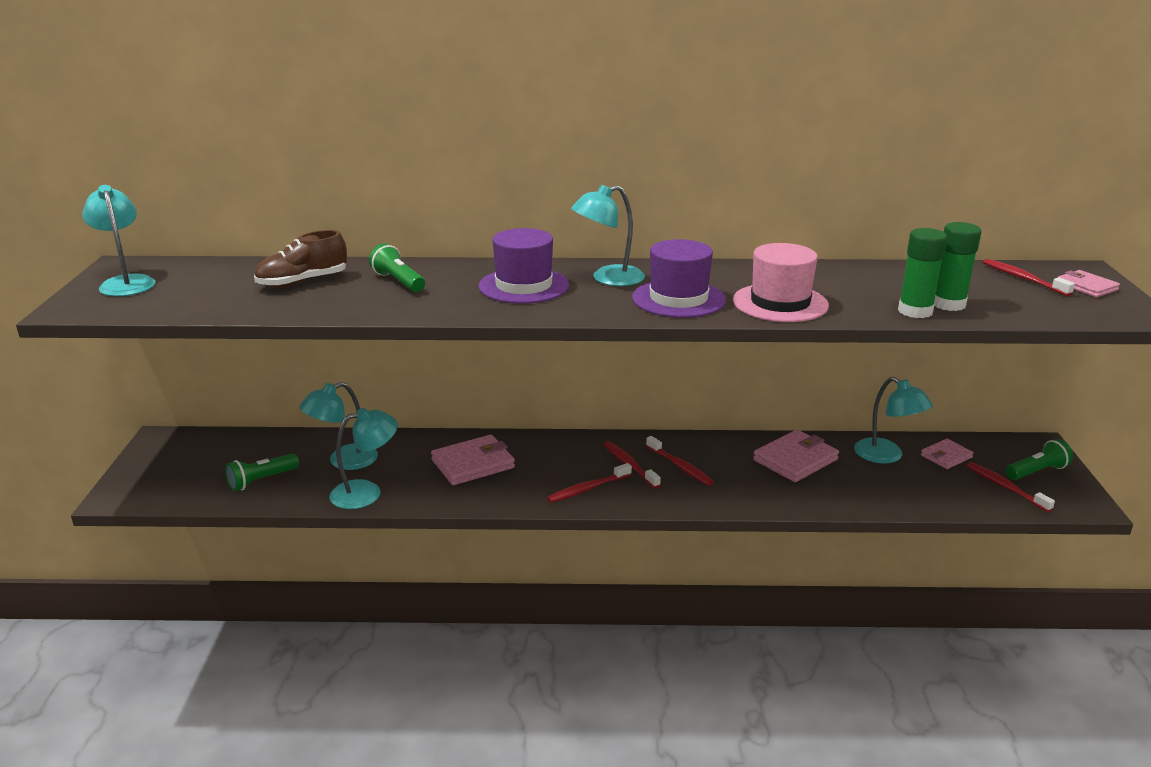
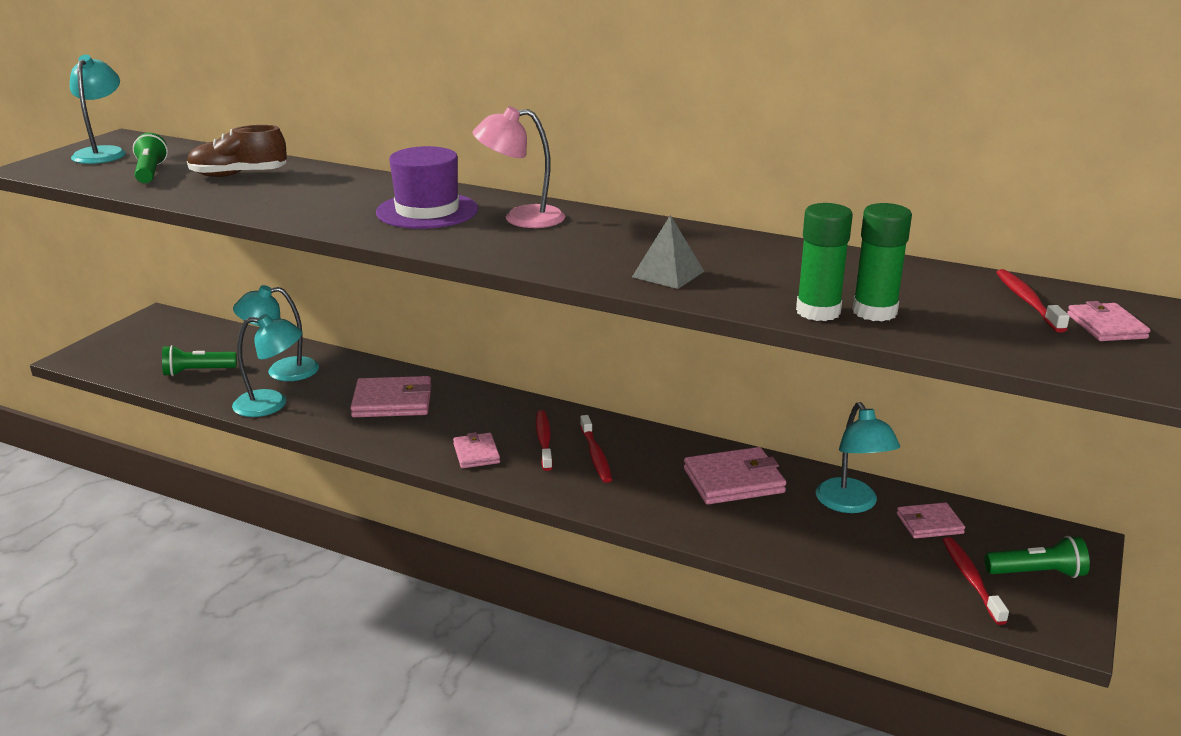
camera: 25 degrees right, 0 degrees up
(398, 282) = (319, 188): green flashlight -> green flashlight (150, 172)
(588, 489) = (476, 453): red toothbrush -> pink wallet
(608, 279) = (521, 218): turquoise lamp -> pink lamp
(678, 299) = (562, 250): purple hat -> none
(780, 303) = (668, 274): pink hat -> grey pyramid

